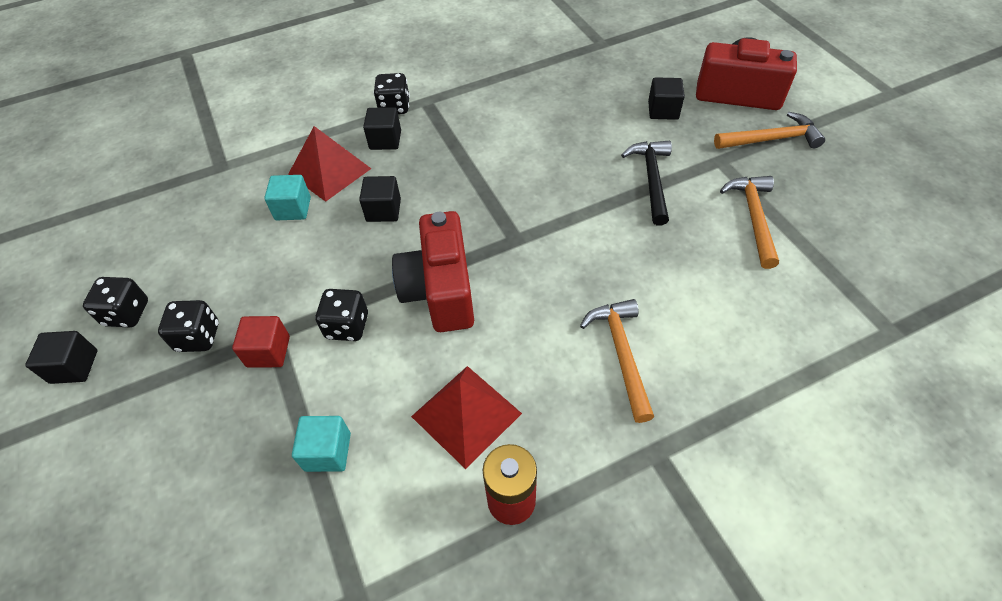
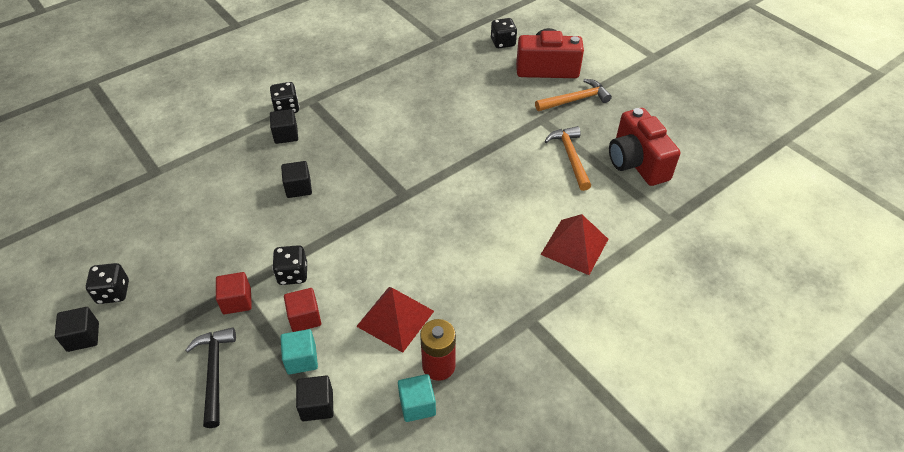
camera: 15 degrees left, 5 degrees down
(198, 337) = (178, 300): black dice -> black dice (503, 43)
(293, 209) = (225, 196): turquoise cube -> turquoise cube (417, 405)
(329, 171) = (247, 164): red pyramid -> red pyramid (574, 246)
(347, 391) = (305, 318): none -> red cube
(440, 291) = (357, 239): red camera -> red camera (636, 162)
(621, 353) = (495, 261): orange hammer -> none
(651, 179) = (495, 139): black hammer -> black hammer (215, 372)
(663, 110) = (495, 87): black cube -> black cube (317, 405)

